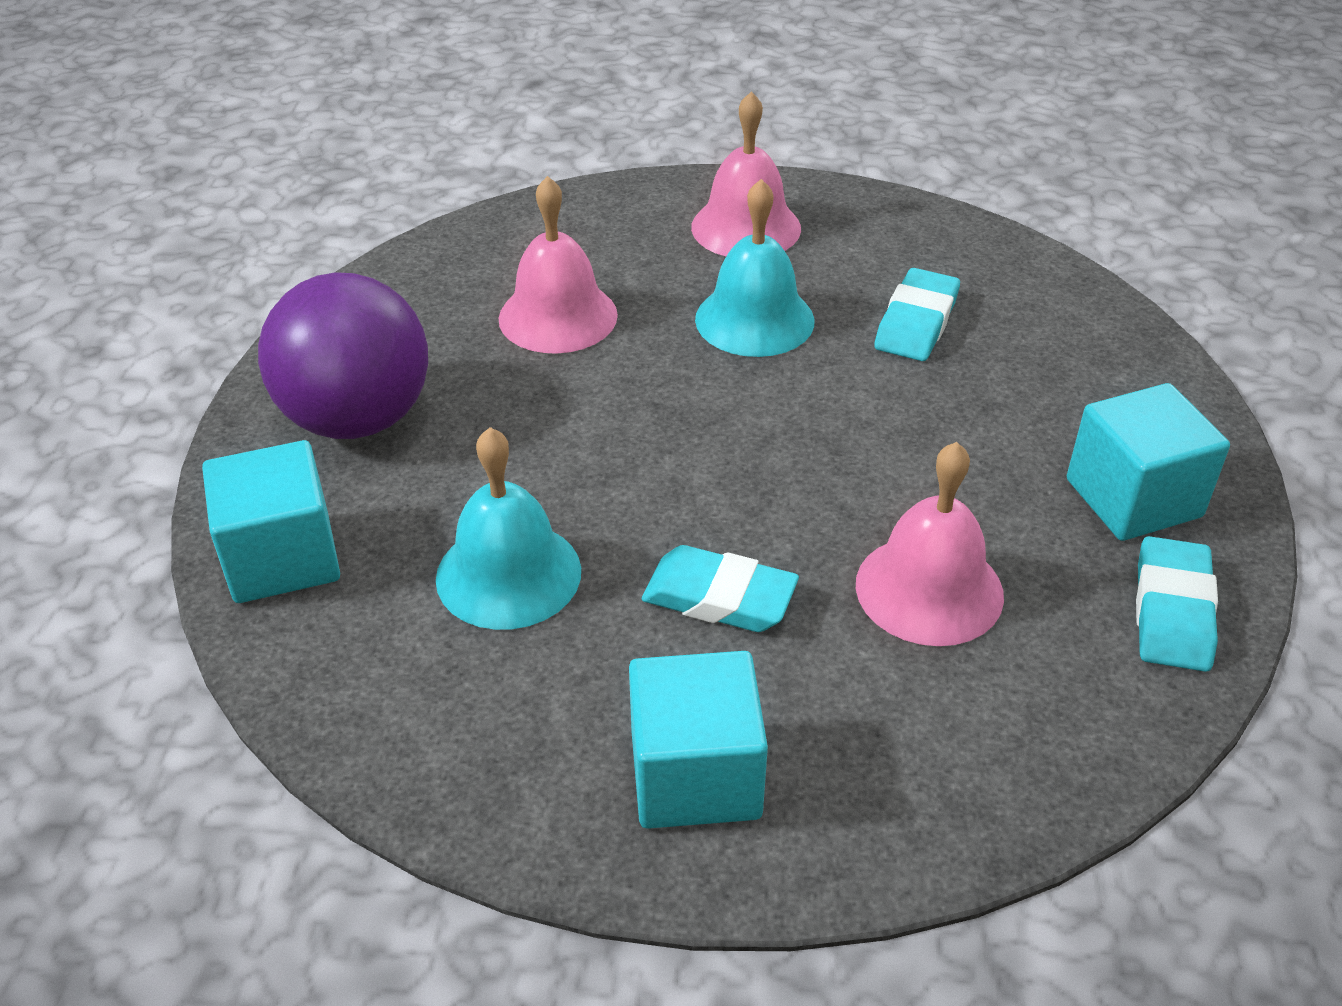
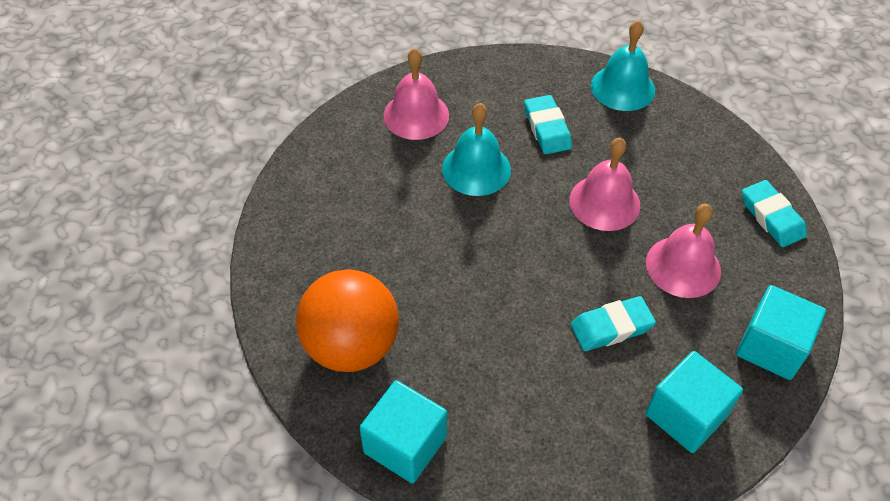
camera: 40 degrees left, 10 degrees up
(357, 419) = (351, 346): purple ball -> orange ball
(508, 574) = (515, 378): turquoise bell -> turquoise bell (623, 87)
(558, 316) = (382, 223): pink bell -> pink bell (604, 202)
(1133, 498) = (712, 171): turquoise cube -> turquoise cube (771, 347)

